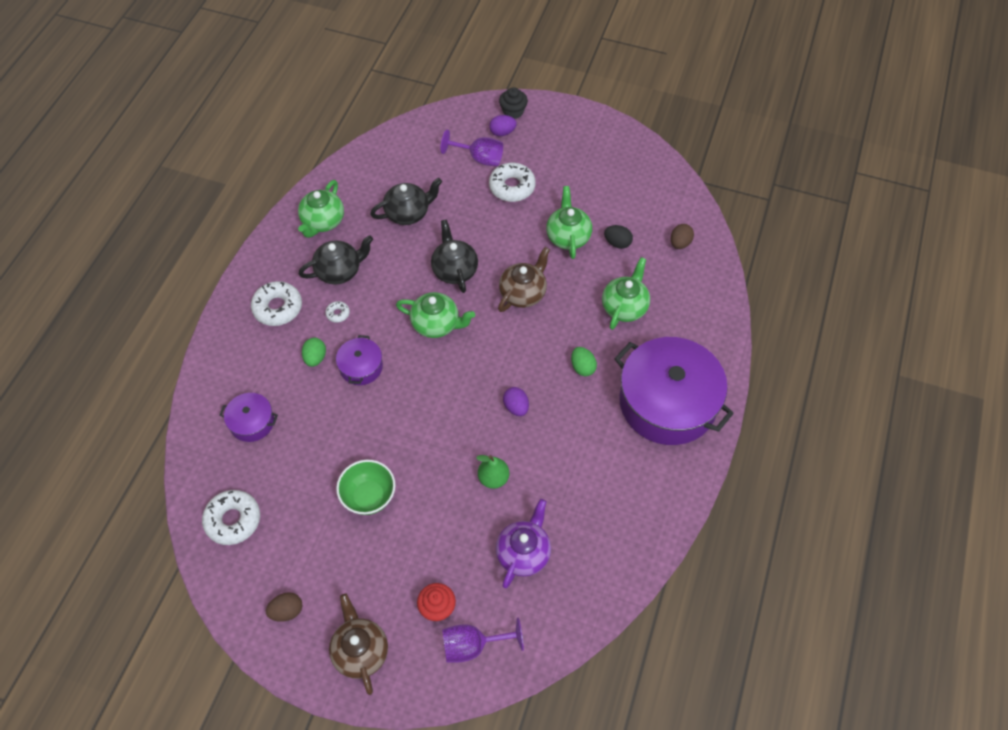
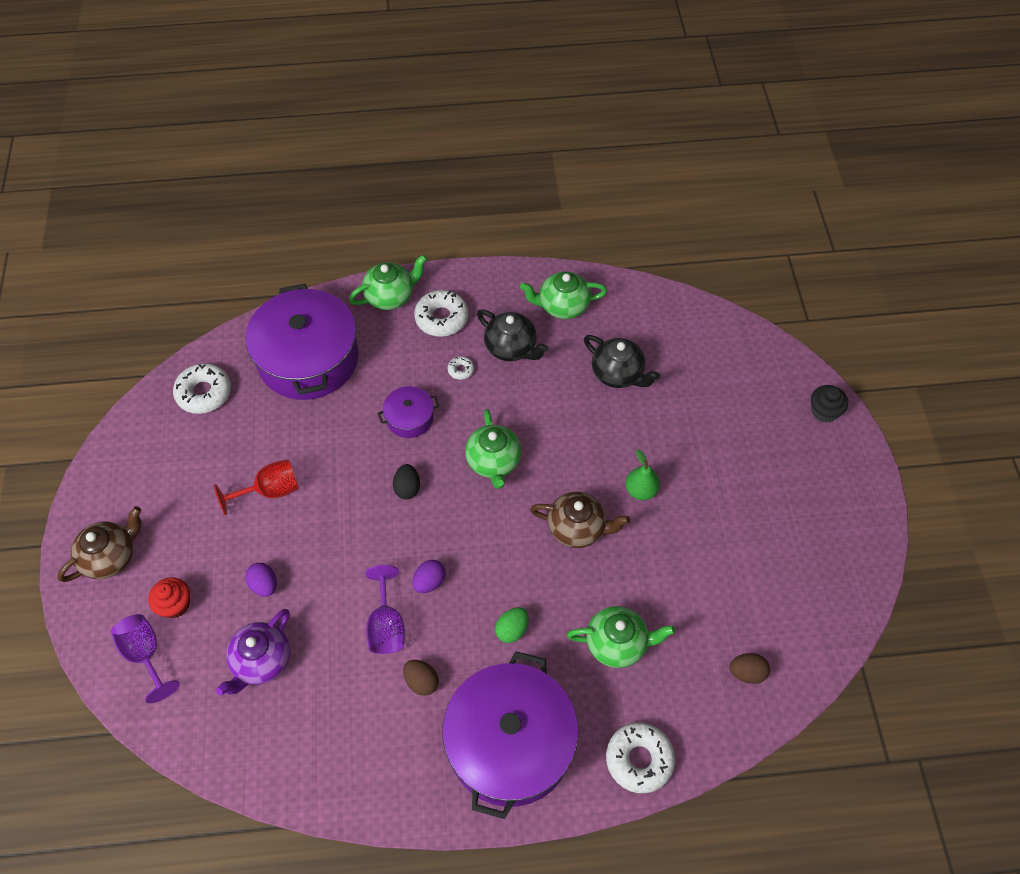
camera: 65 degrees right, 0 degrees up
(252, 422) = (308, 359): purple pot -> purple pot, size x2.21
(287, 611) = (131, 478): brown egg -> brown egg (421, 681)
(315, 358) = (401, 375): green egg -> none
(369, 496) = (270, 491): green bowl -> red goblet
(454, 270) = (570, 449): black teapot -> none
(479, 158) = (734, 407): purple goblet -> purple goblet (386, 625)
(493, 478) = (335, 595): green pear -> green pear (640, 490)
(502, 132) = (786, 414): purple egg -> purple egg (264, 585)
(512, 187) = (715, 456): white donut -> white donut (639, 759)
(523, 553) = (261, 661): purple teapot -> purple teapot turned 120 degrees clockwise
(568, 237) = (681, 542): green teapot -> green teapot (390, 296)
(617, 243) = (704, 600): black egg -> black egg (407, 488)

